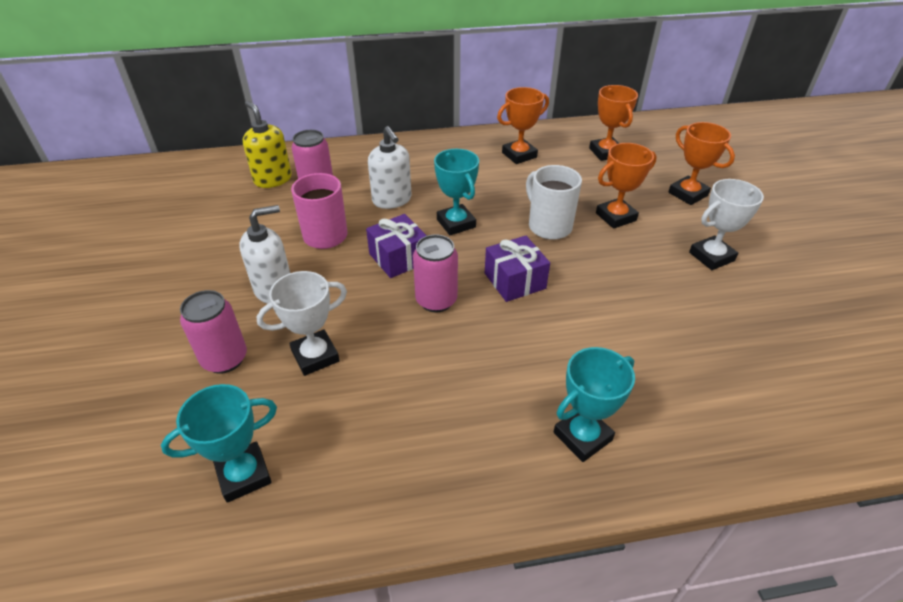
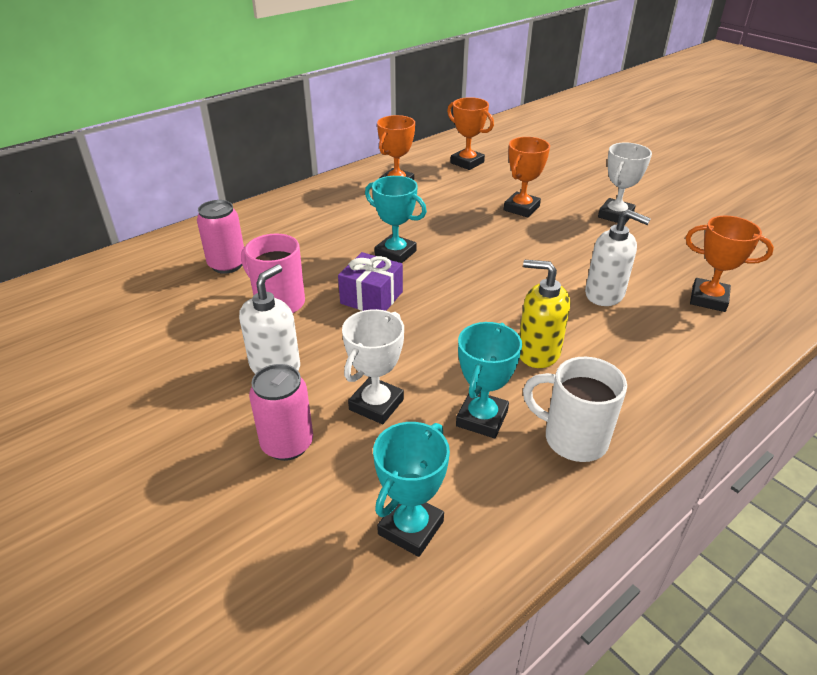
camera: 30 degrees left, 5 degrees down
(273, 179) = (168, 271): yellow soap dispenser -> yellow soap dispenser (538, 352)
(392, 200) = (316, 252): white soap dispenser -> white soap dispenser (605, 294)
(436, 300) = (440, 319): pink can -> none
(515, 281) = (490, 281): purple gift -> none
(548, 226) = (476, 231): white mug -> white mug (573, 439)
(582, 436) = (648, 371): turquoise trophy -> turquoise trophy (482, 418)
(688, 194) = (558, 176): orange trophy -> orange trophy (708, 299)

